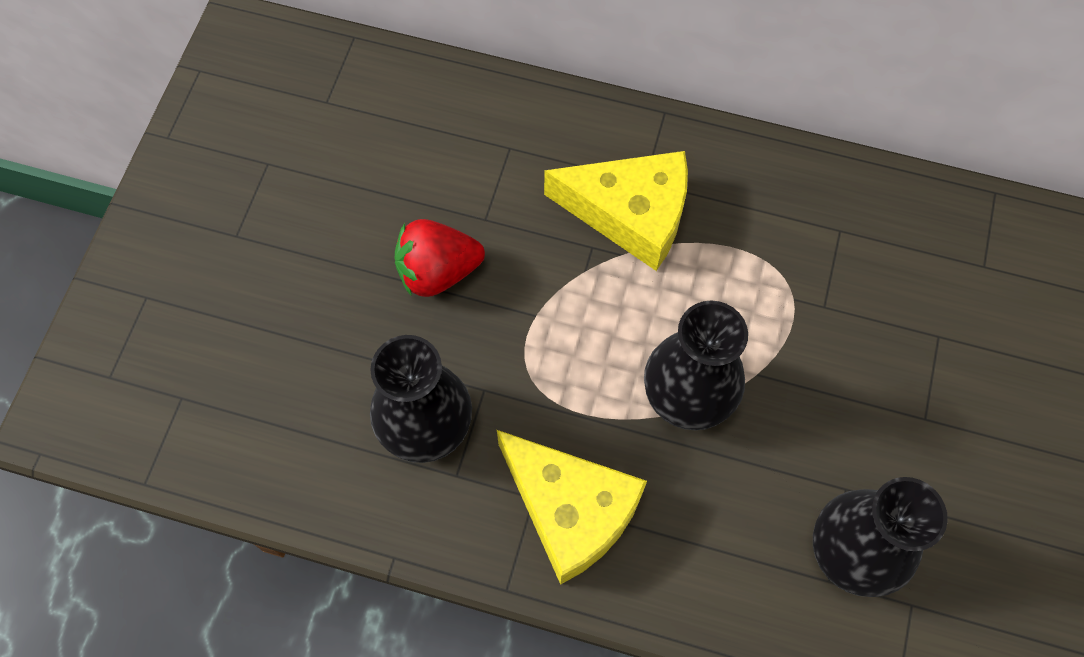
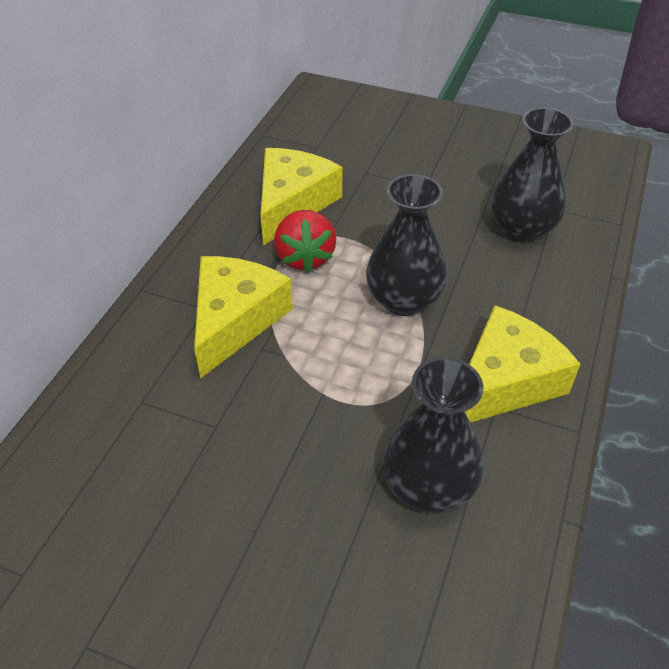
camera: 85 degrees left, 20 degrees down
(438, 271) = (266, 469): red strawberry -> red strawberry (304, 257)
(848, 249) = (292, 203): none -> yellow cheese

